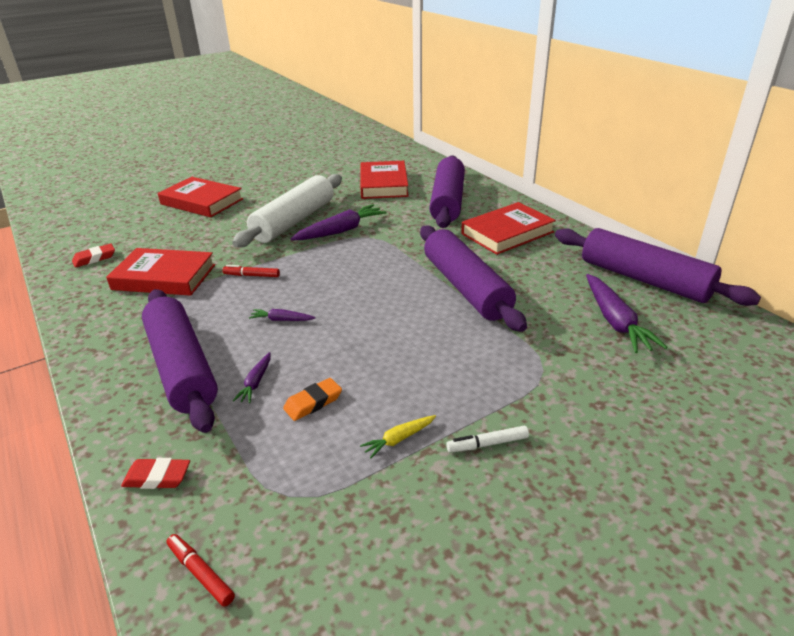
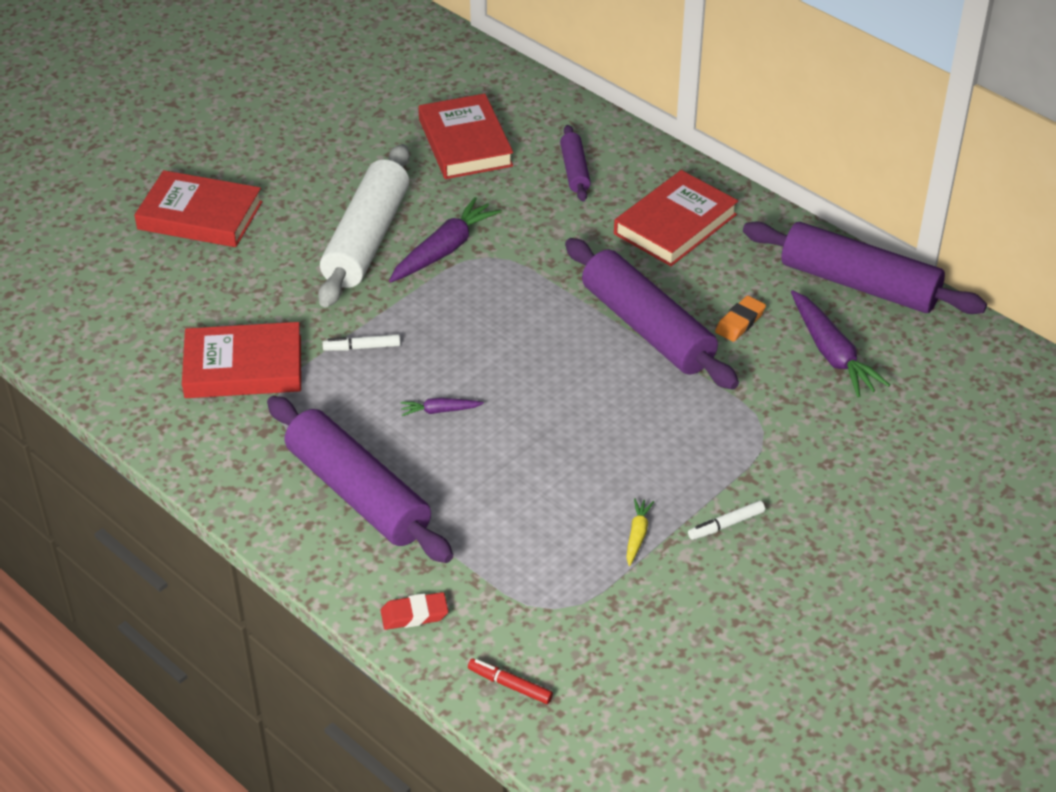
camera: 15 degrees left, 10 degrees up
(94, 258) = (118, 349): red eraser -> none
(251, 275) = (362, 347): red marker -> white marker
(256, 382) = (455, 498): purple carrot -> none
(313, 402) = (531, 510): orange eraser -> orange eraser (740, 322)
(399, 439) = (637, 535): yellow carrot -> yellow carrot turned 150 degrees clockwise
(447, 201) = (575, 170): purple rolling pin -> purple rolling pin, size x0.50

